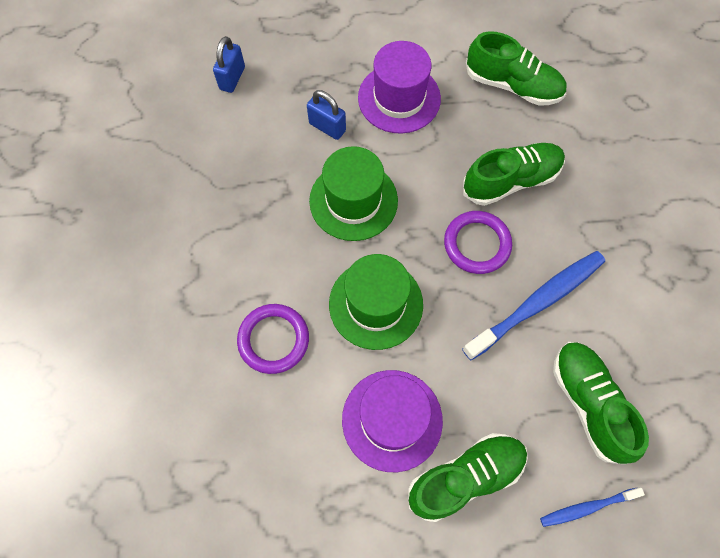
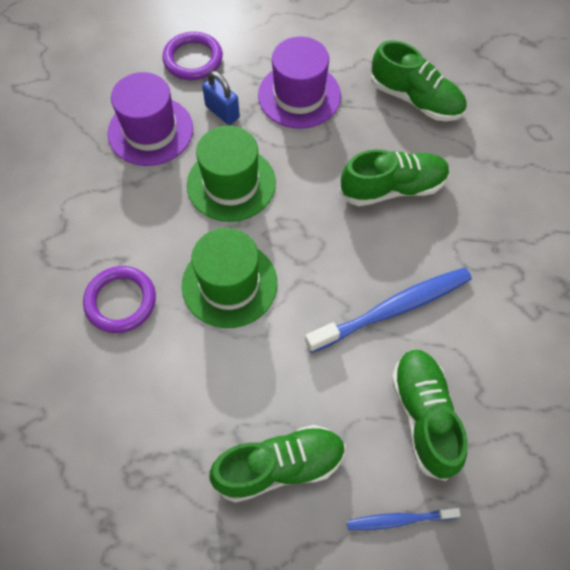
camera: 10 degrees right, 5 degrees down
(232, 78) = (142, 55): blue padlock -> none
(392, 420) = (218, 397): purple hat -> purple hat (150, 131)
(477, 244) = (344, 243): purple ring -> purple ring (193, 59)

